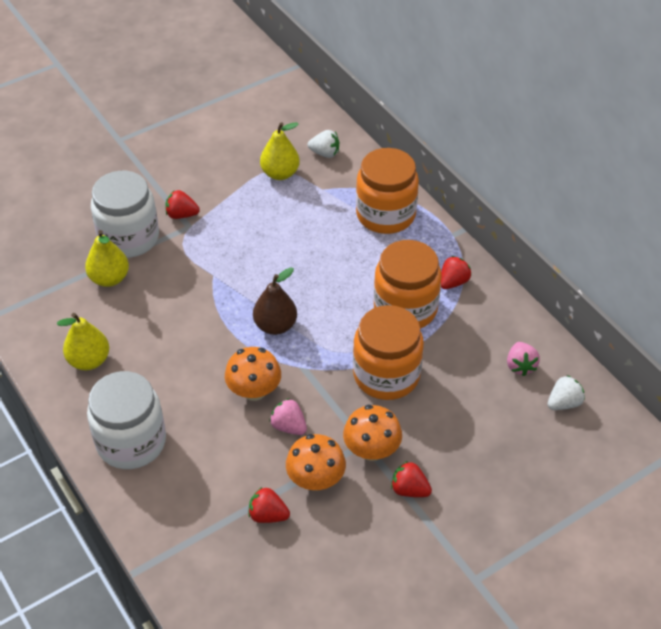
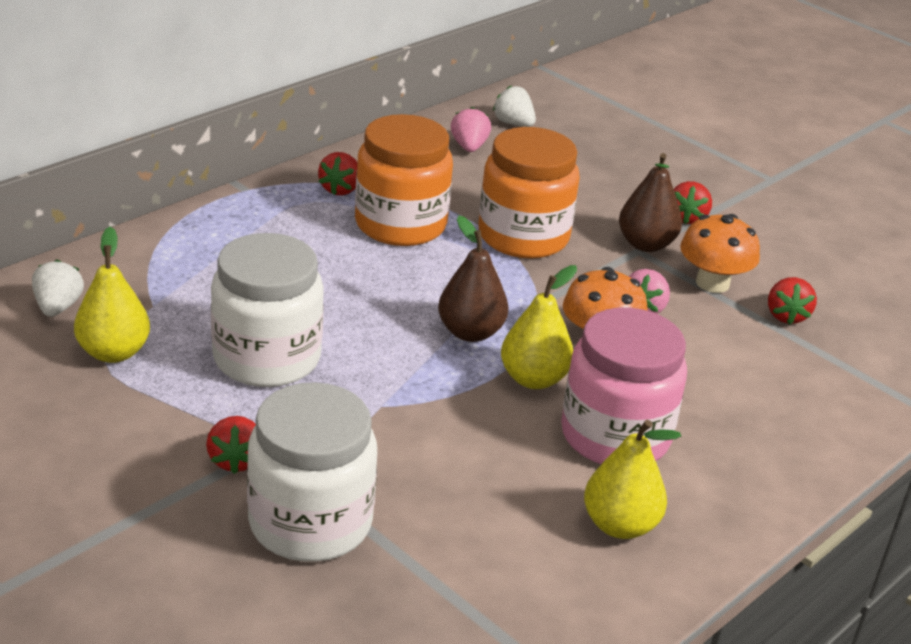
camera: 105 degrees left, 15 degrees down
(109, 278) = (423, 532): yellow pear -> yellow pear (533, 379)
(131, 442) = (749, 450): white jar -> white jar (267, 358)
(161, 376) = (615, 436): none -> pink jar
(371, 450) = (646, 244): orange mushroom -> brown pear
(385, 214) = (210, 244): orange jar -> none
(453, 282) = (340, 189): red strawberry -> red strawberry turned 105 degrees counterclockwise
(520, 366) = (469, 147): pink strawberry -> pink strawberry turned 75 degrees counterclockwise

